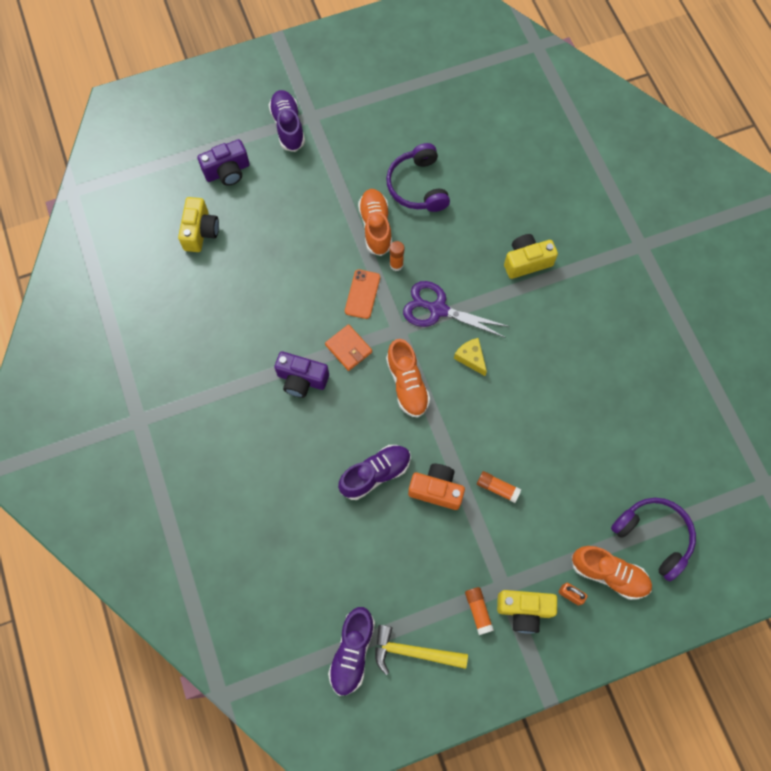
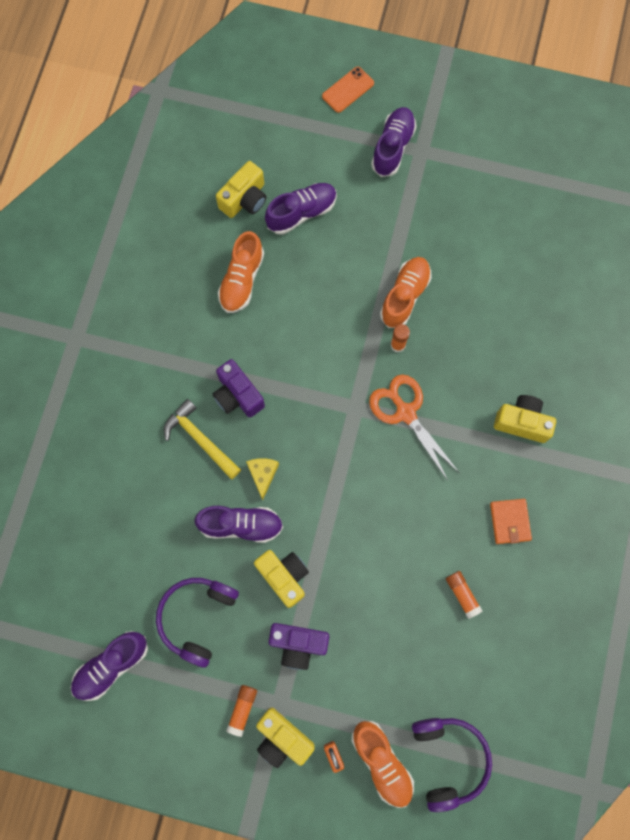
camera: 35 degrees right, 5 degrees up
(227, 171) = (308, 157): purple camera -> purple camera (298, 644)
(253, 215) = (301, 213): none -> purple shoe
(348, 348) = (299, 395): orange wallet -> orange wallet (510, 521)
(362, 294) = (347, 352): orange phone -> orange phone (348, 90)
(407, 384) = (327, 463): orange shoe -> orange shoe (242, 280)
(413, 652) = (162, 703): yellow hammer -> yellow hammer (200, 439)
(418, 186) = (472, 282): purple headphones -> purple headphones (197, 617)
(436, 490) = (284, 576): orange camera -> yellow camera
(438, 309) = (405, 413): purple scissors -> orange scissors
(471, 358) = (402, 478): yellow cheese -> yellow cheese (263, 475)
(497, 488) = (339, 613): orange glue stick -> orange glue stick (462, 594)

